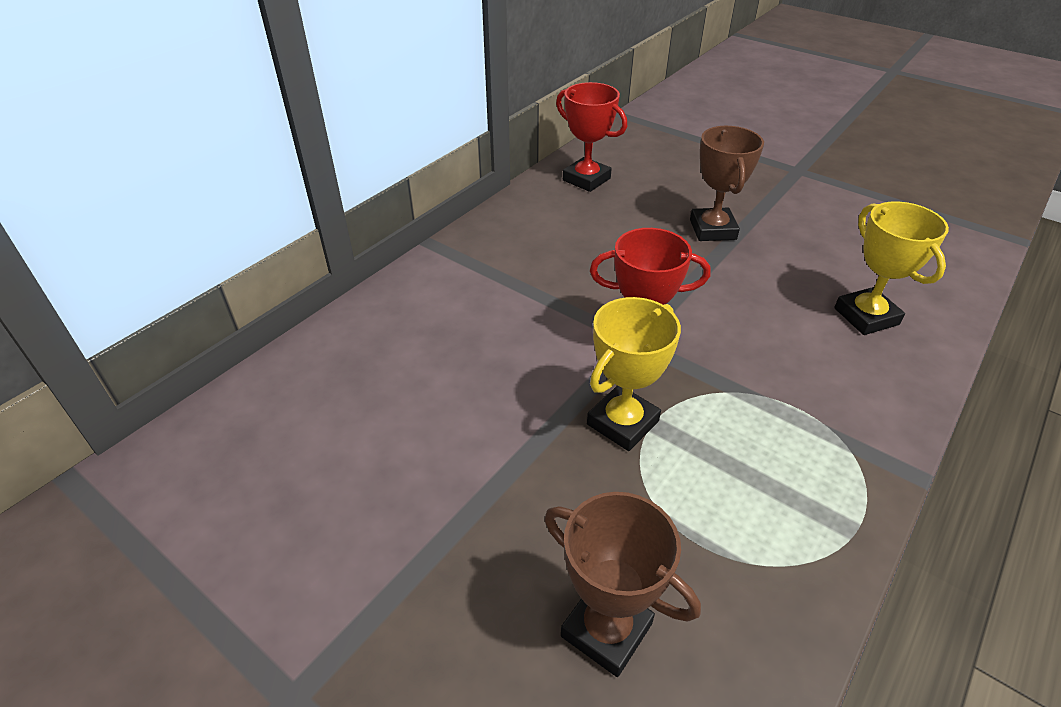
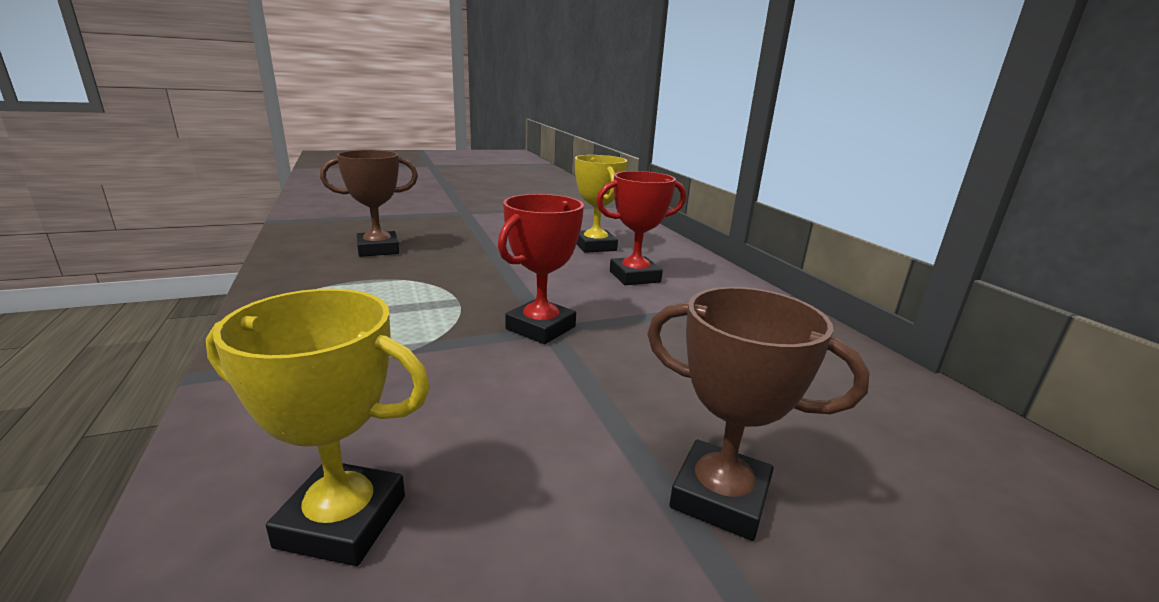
camera: 120 degrees right, 20 degrees down
(586, 179) = (953, 439): red trophy -> red trophy (634, 277)
(622, 423) = (476, 293): yellow trophy -> yellow trophy (595, 246)

